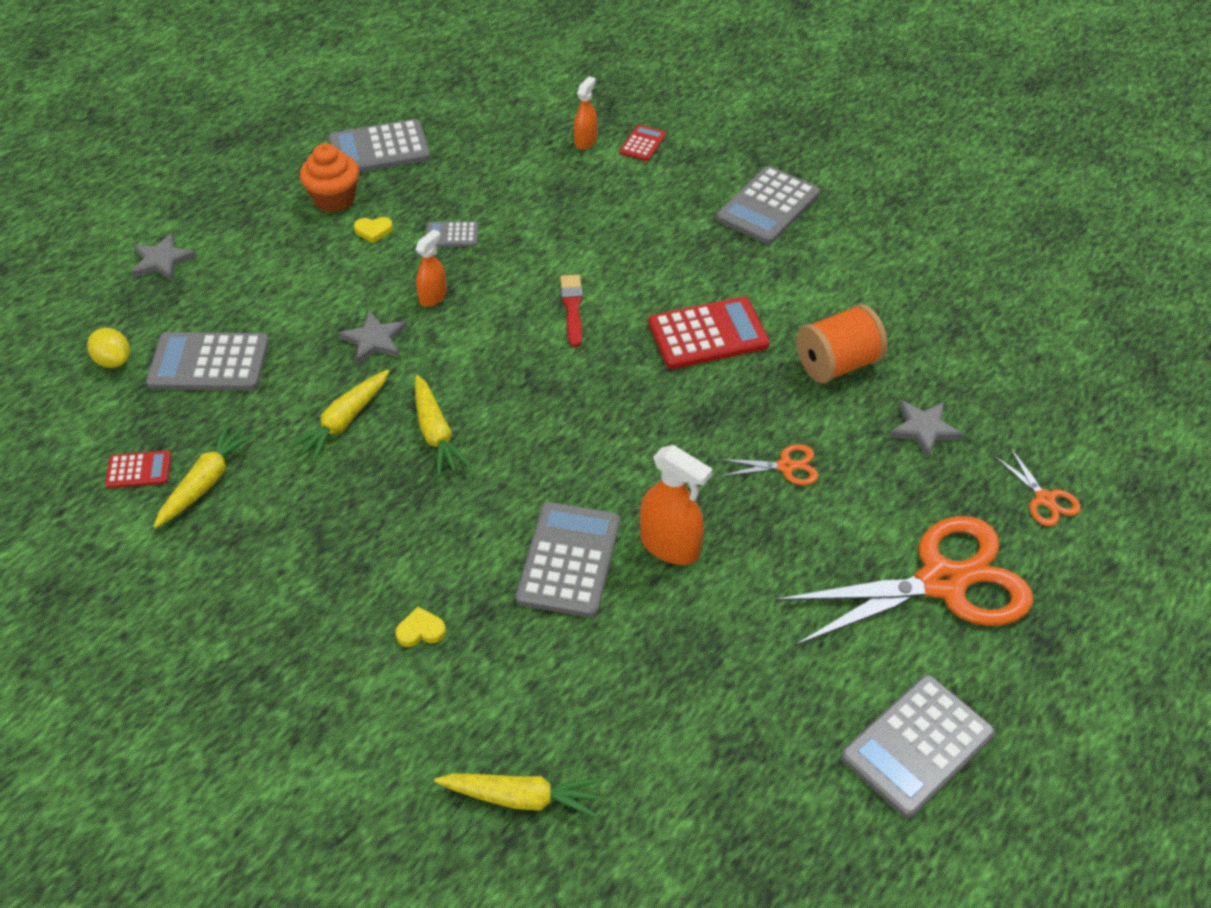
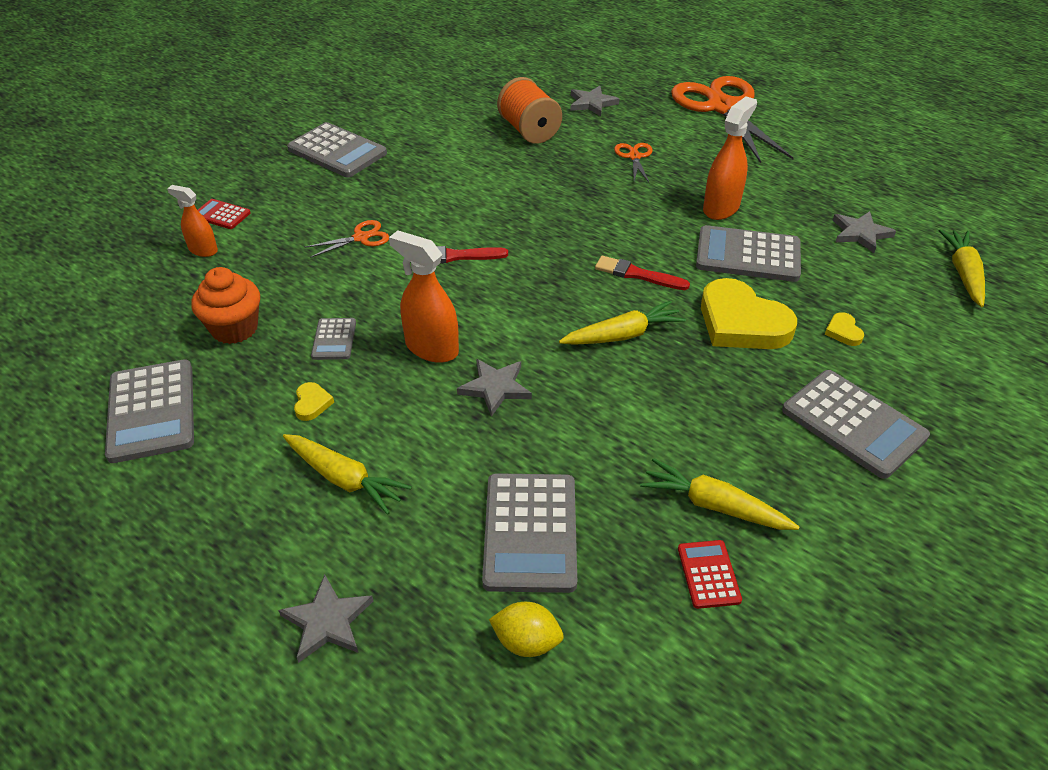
camera: 90 degrees left, 5 degrees down
(114, 360) = (526, 642): yellow lemon -> yellow lemon turned 60 degrees clockwise
(334, 199) = (241, 445): orange cupcake -> orange cupcake (234, 328)
(344, 422) = (614, 401): yellow carrot -> yellow carrot (344, 479)
(433, 297) = (431, 348): orange spray bottle -> orange spray bottle, size x1.62
(445, 536) = (741, 323): none -> yellow heart
(535, 452) = (637, 274): none -> red brush
(614, 694) = (860, 233): none -> grey star
(708, 334) = (494, 185): red calculator -> none
(917, 746) = (847, 124): grey calculator -> grey calculator (853, 424)
(1044, 499) = (647, 70): orange scissors -> orange scissors (361, 238)

